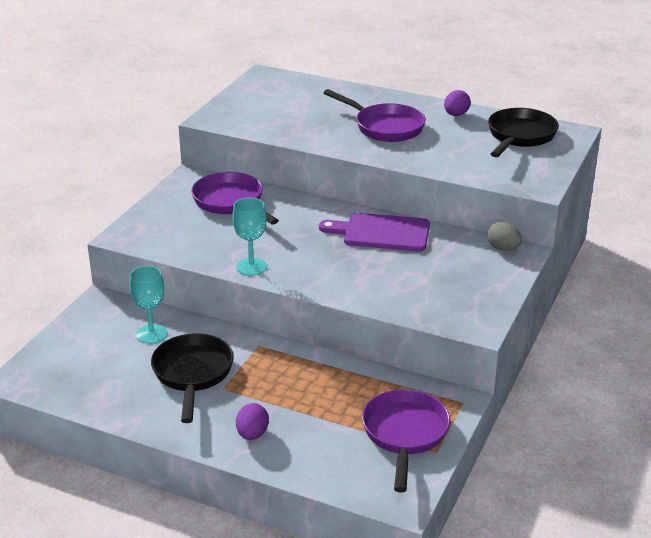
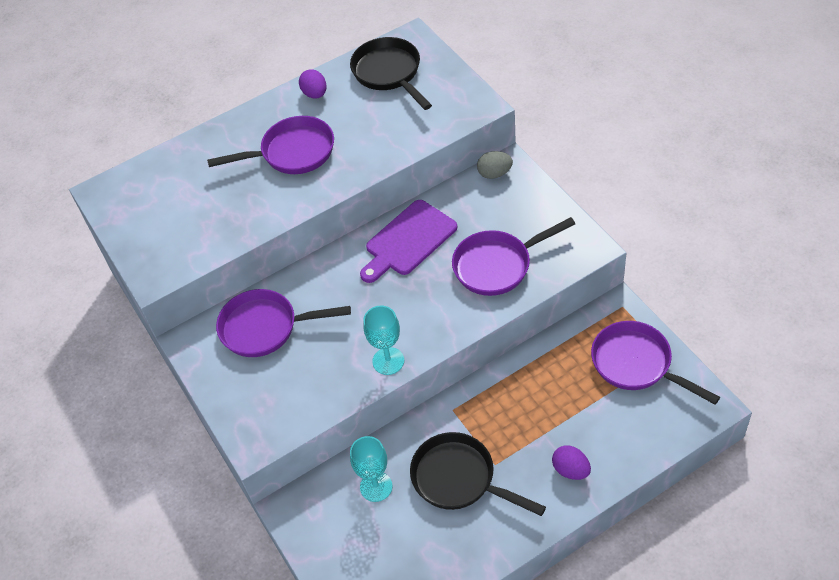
camera: 50 degrees left, 20 degrees up
(404, 285) = (497, 265): none -> purple pan

